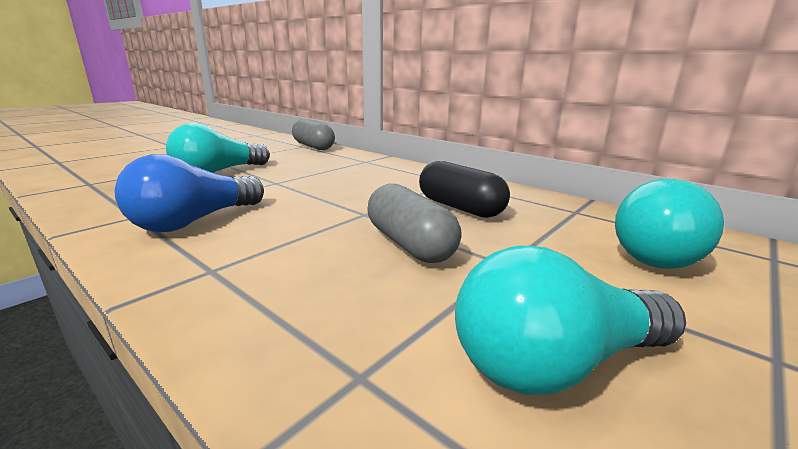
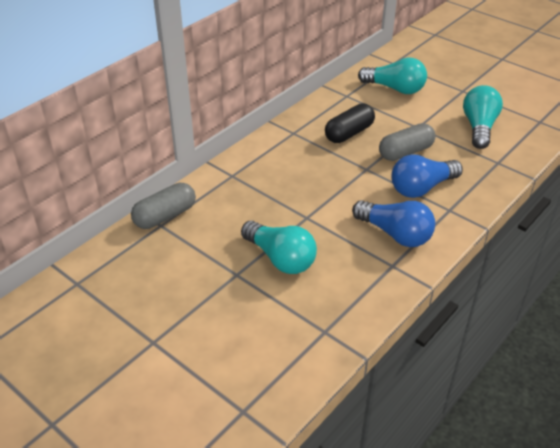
camera: 90 degrees left, 20 degrees up
(294, 249) = (421, 188): none -> blue light bulb
(555, 363) = (479, 127): turquoise light bulb -> turquoise light bulb turned 150 degrees counterclockwise

